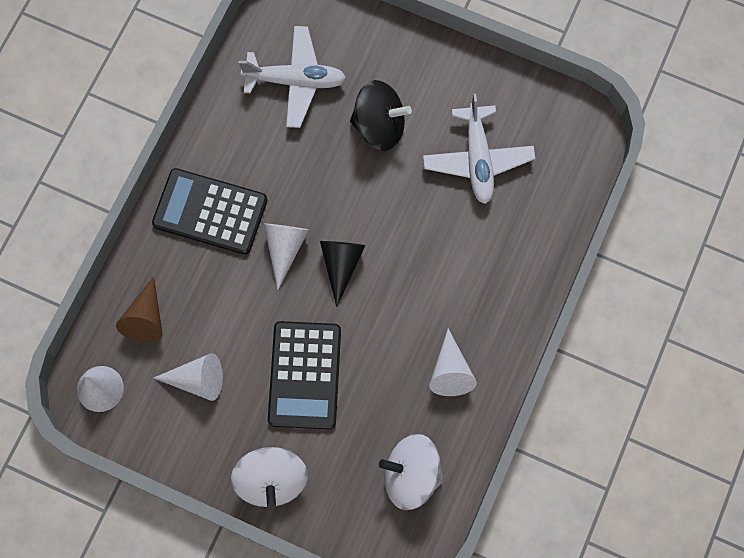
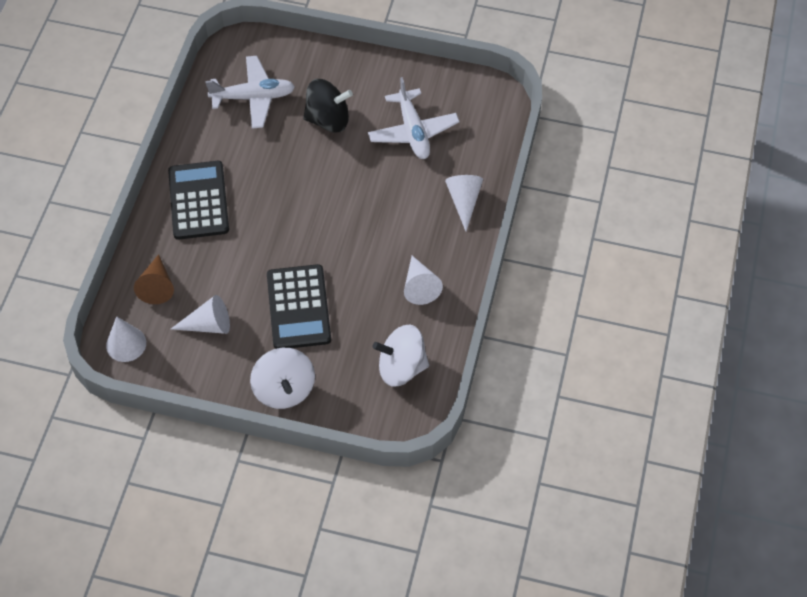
camera: 10 degrees left, 15 degrees down
(210, 212) = (198, 201): black calculator -> black calculator turned 75 degrees clockwise
(285, 248) = (265, 218): white cone -> white cone (464, 201)
(341, 265) = (314, 223): black cone -> none

